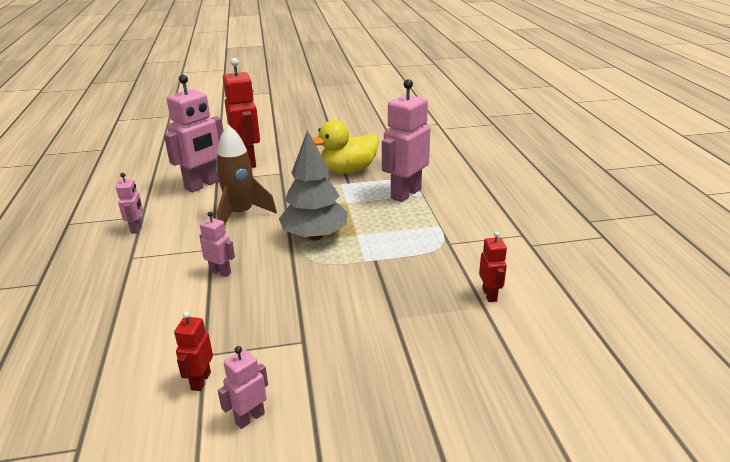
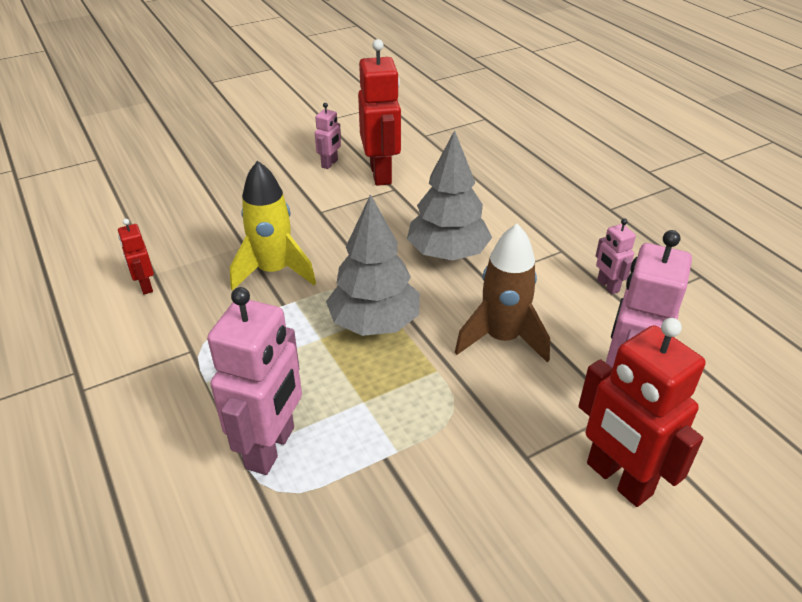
camera: 160 degrees right, 10 degrees up
(200, 381) = (381, 174): red robot -> red robot, size x2.03
(220, 272) = (447, 254): pink robot -> grey tree
(348, 170) = (403, 499): yellow duck -> none
(374, 286) = (274, 271): none -> yellow rocket

